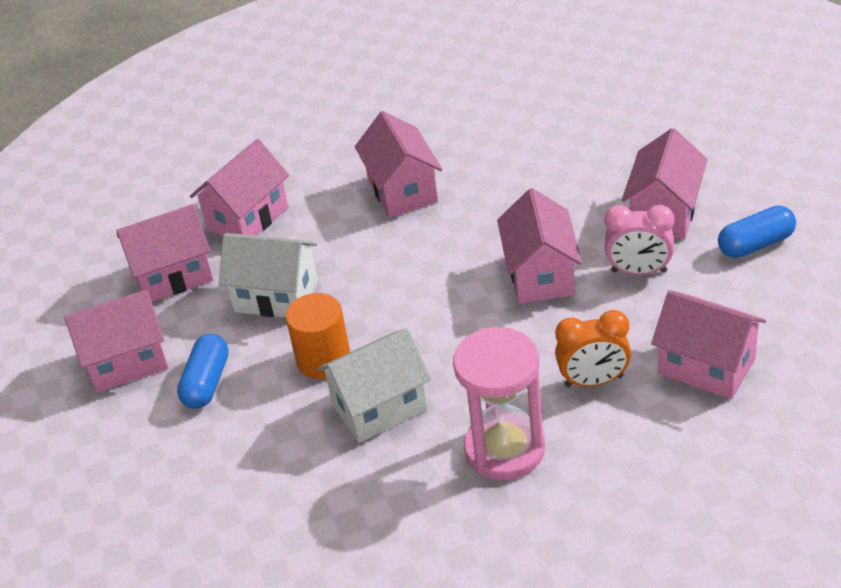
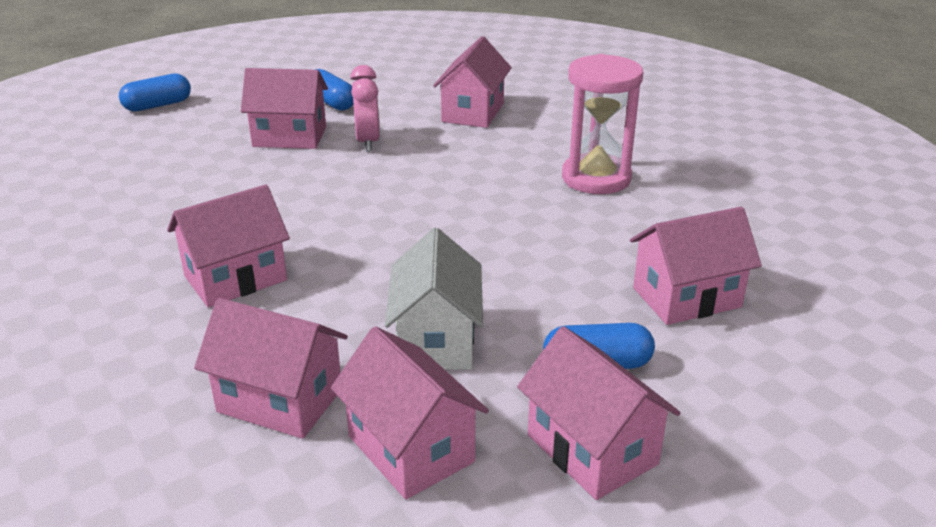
camera: 110 degrees left, 10 degrees down
(323, 359) = (528, 286): orange cylinder -> none
(379, 407) = (578, 242): white house -> none
(541, 275) = (377, 183): pink house -> pink house (686, 297)
(593, 381) = (504, 150): orange clock -> none
(764, 117) = (158, 105): none -> blue capsule

